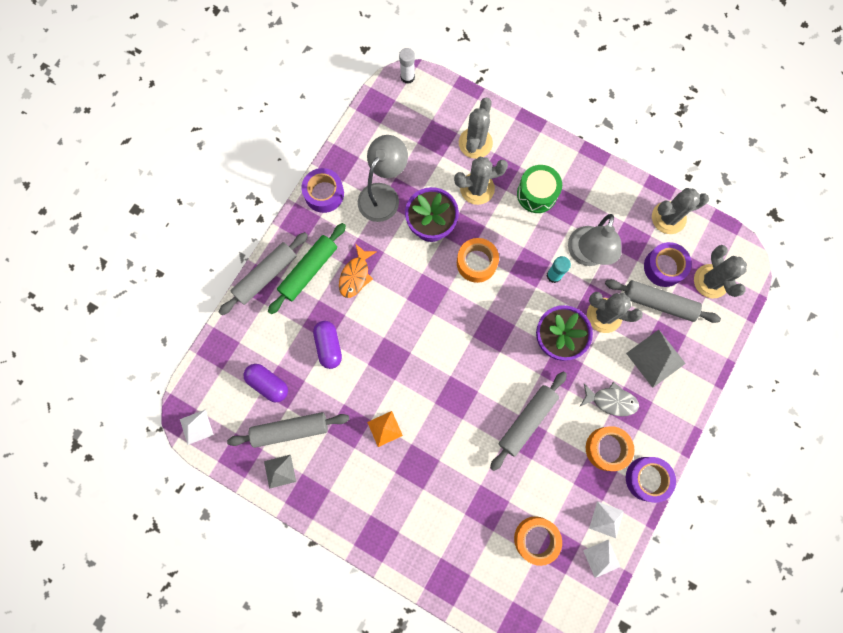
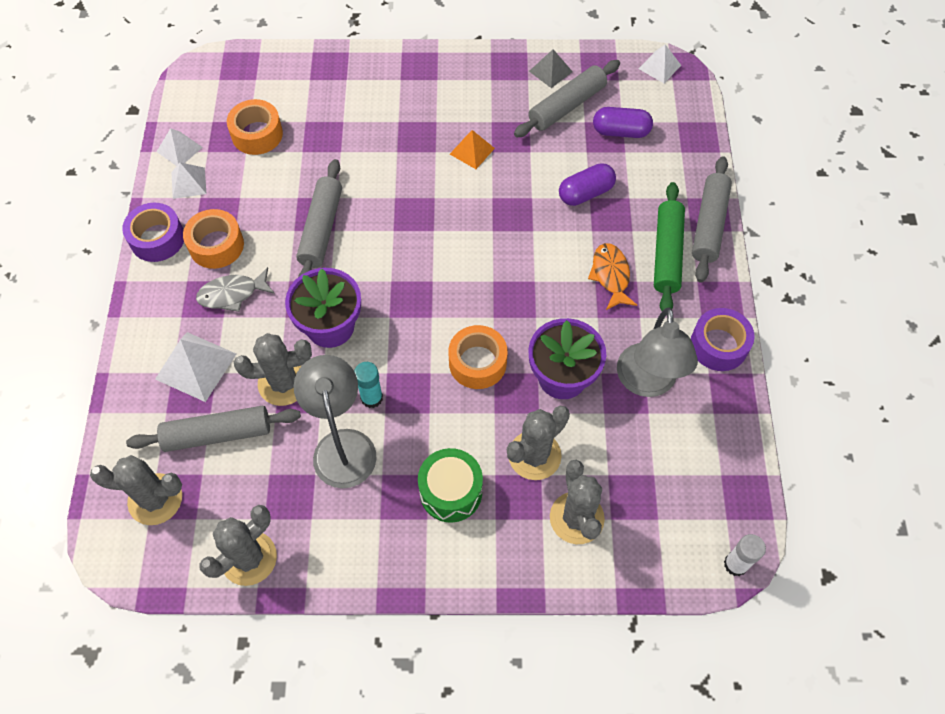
camera: 150 degrees right, 15 degrees down
(329, 346) = (585, 193): purple capsule -> purple capsule turned 75 degrees counterclockwise
(655, 358) = (196, 366): grey pyramid -> white pyramid
(664, 267) = (228, 484): purple tape -> none
(711, 281) = (155, 499): grey cactus -> grey cactus turned 45 degrees counterclockwise

